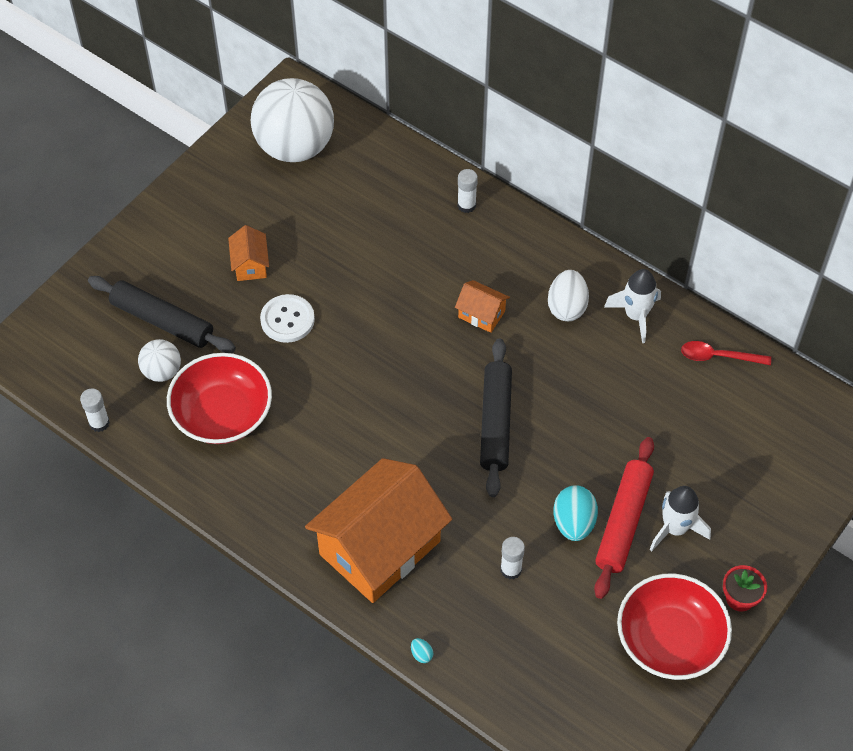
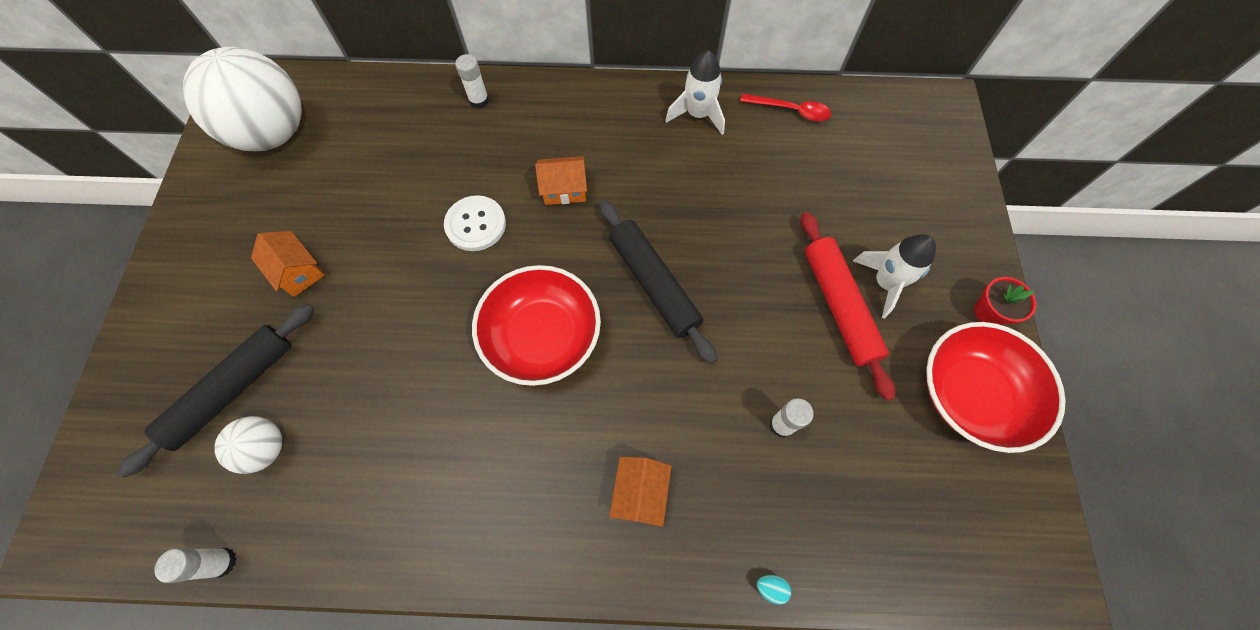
camera: 35 degrees left, 10 degrees up
(162, 321) = (232, 389): black rolling pin -> black rolling pin turned 45 degrees counterclockwise
(222, 413) = (367, 453): red bowl -> red bowl (542, 336)
(287, 320) = (375, 306): white button -> white button (475, 224)
(380, 548) = (640, 493): orange house -> orange house, size x0.43
(567, 307) = (635, 140): white egg -> none
(573, 523) = (799, 336): turquoise egg -> none
(718, 356) = (791, 111): red spoon -> red spoon turned 135 degrees counterclockwise

